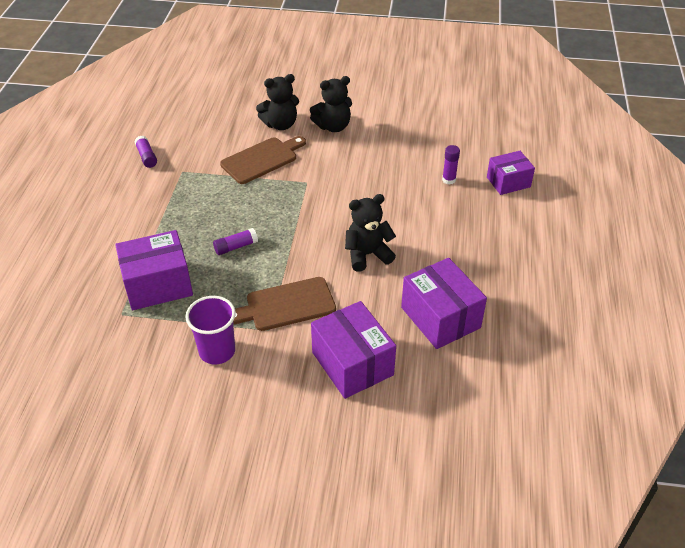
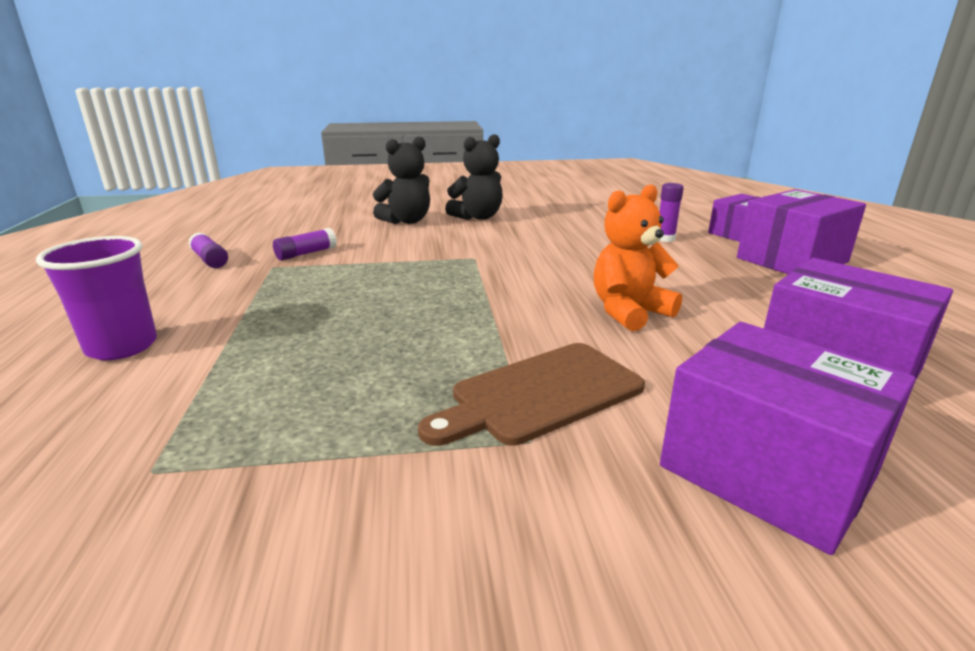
camera: 15 degrees left, 20 degrees down
(158, 285) = (245, 403): purple box -> purple box (792, 260)
(217, 351) = (429, 508): purple cup -> purple cup (122, 347)
(236, 247) = (395, 330): purple glue stick -> purple glue stick (306, 253)
(262, 159) = (395, 246): brown cutting board -> none
(367, 254) = (629, 312): black teddy bear -> orange teddy bear

